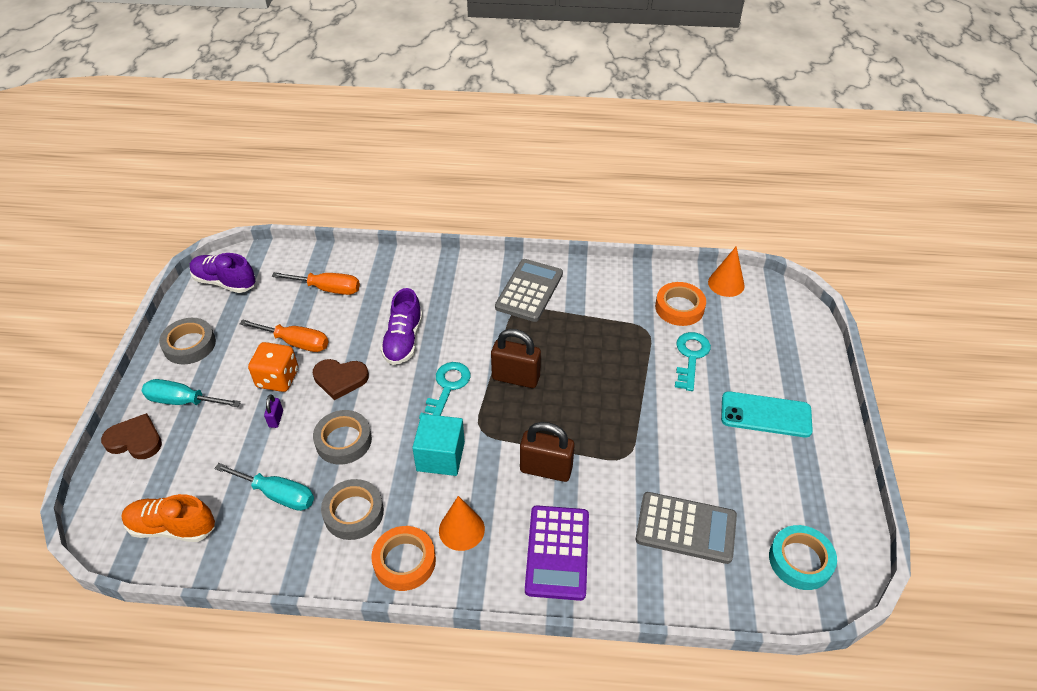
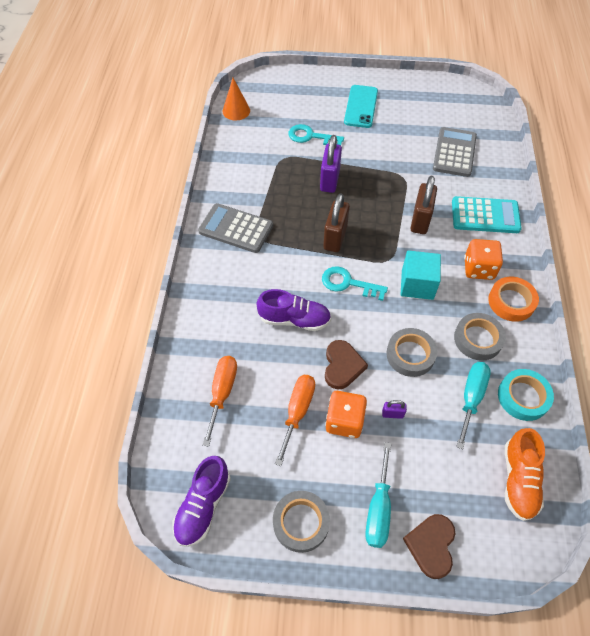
camera: 90 degrees left, 10 degrees up
(461, 529) = (478, 269): orange cone -> orange dice
(557, 552) = (485, 215): purple calculator -> turquoise calculator
(612, 375) = (329, 180): none -> purple padlock
(679, 308) = (260, 138): orange tape -> none
(800, 560) = (466, 107): turquoise tape -> turquoise tape (523, 397)

